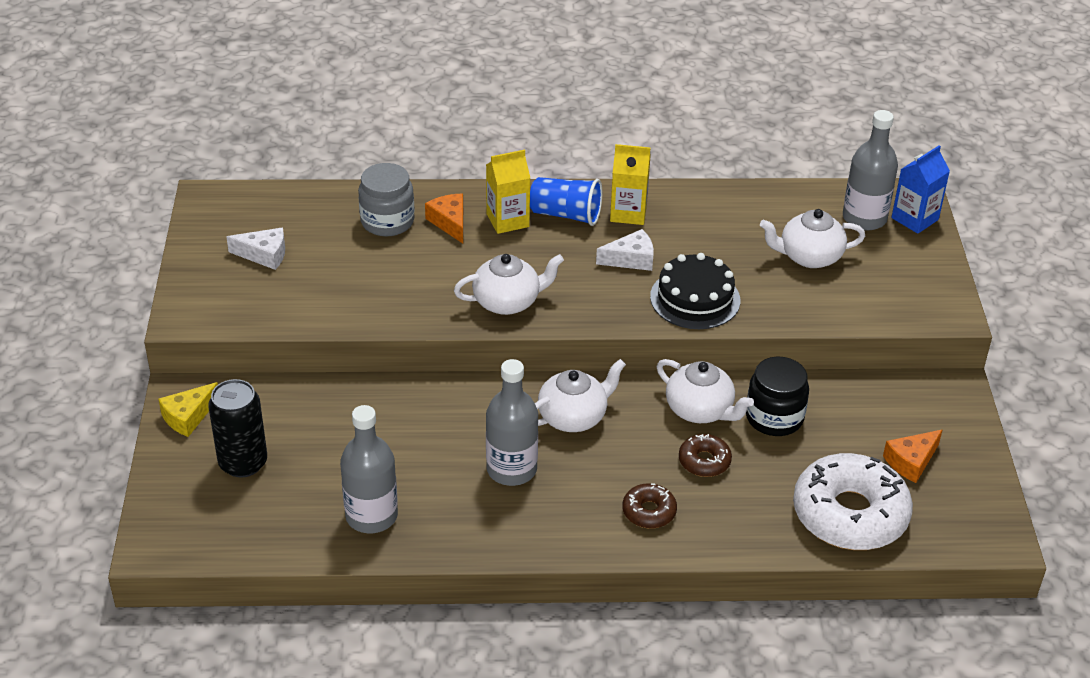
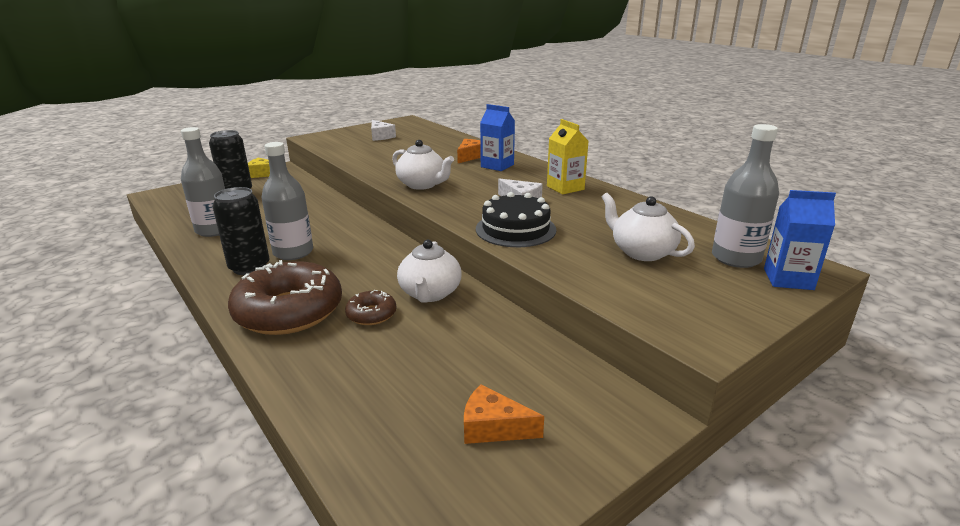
camera: 55 degrees right, 15 degrees down
(387, 221) = (447, 147): grey jar -> none
(507, 220) = (497, 166): yellow carton -> blue carton
(518, 513) = (249, 267): none -> black can
(566, 215) = (530, 175): blue cup -> none
(573, 417) = (367, 254): white teapot -> none
(649, 512) = (289, 311): brown donut -> brown donut, size x2.15
(774, 417) = (461, 327): black jar -> none
(850, 514) = (373, 414): white donut -> none

